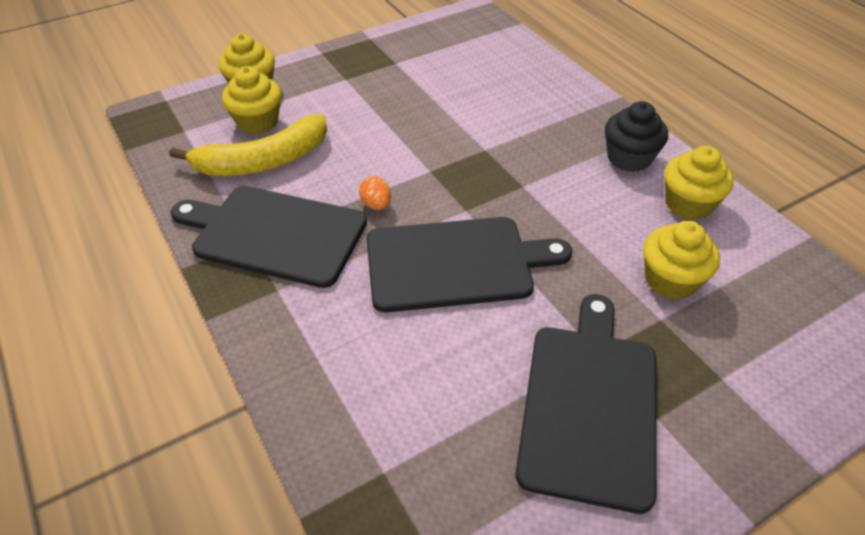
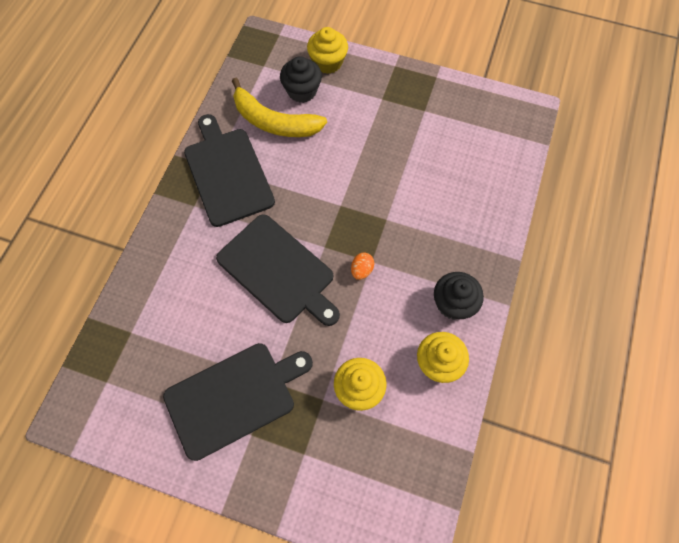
camera: 50 degrees right, 20 degrees up
(257, 122) = (302, 91): yellow cupcake -> black cupcake
(376, 205) = (289, 201): orange egg -> orange egg (361, 270)

